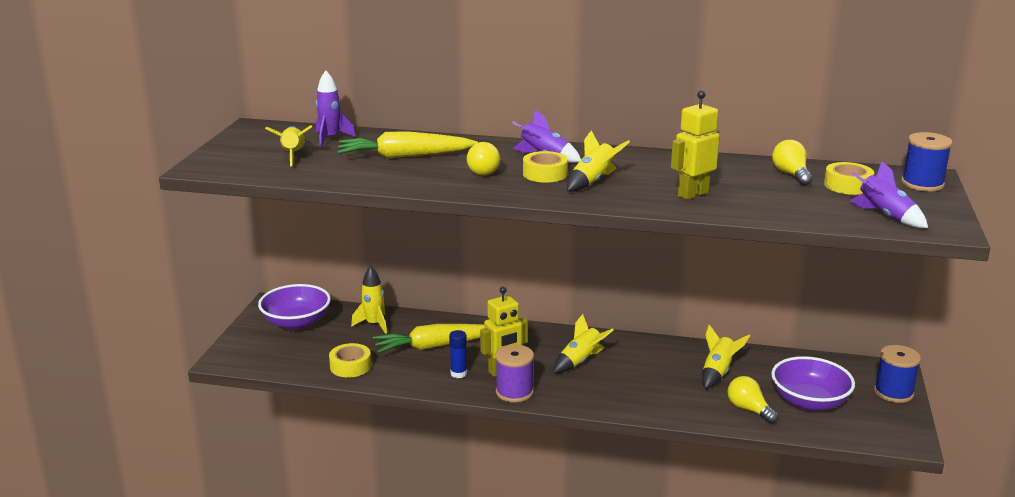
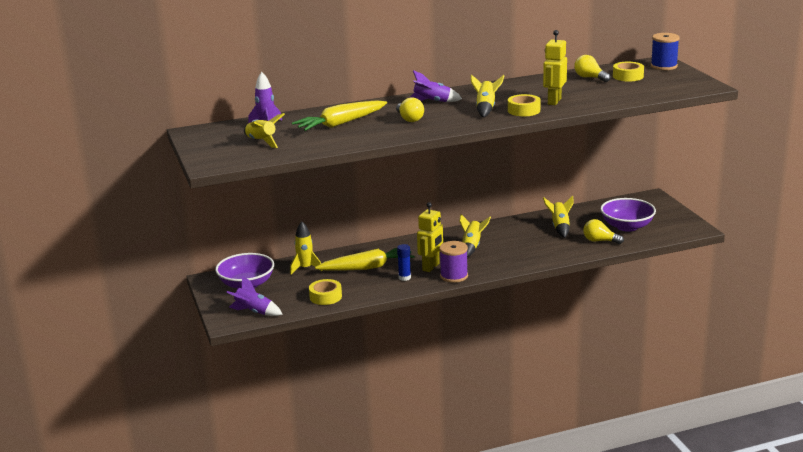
camera: 30 degrees left, 0 degrees up
(435, 346) = (367, 267): yellow carrot -> yellow carrot turned 150 degrees counterclockwise
(545, 174) = (450, 111): yellow tape -> yellow tape (523, 110)
(885, 216) = (669, 87): purple rocket -> purple rocket (254, 312)
(893, 392) = (664, 208): blue spool -> none

